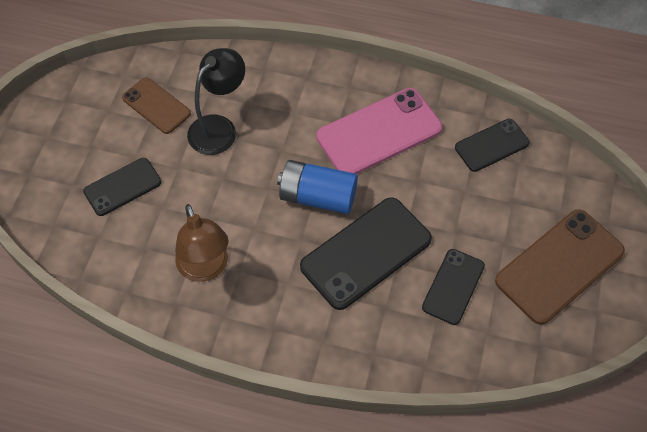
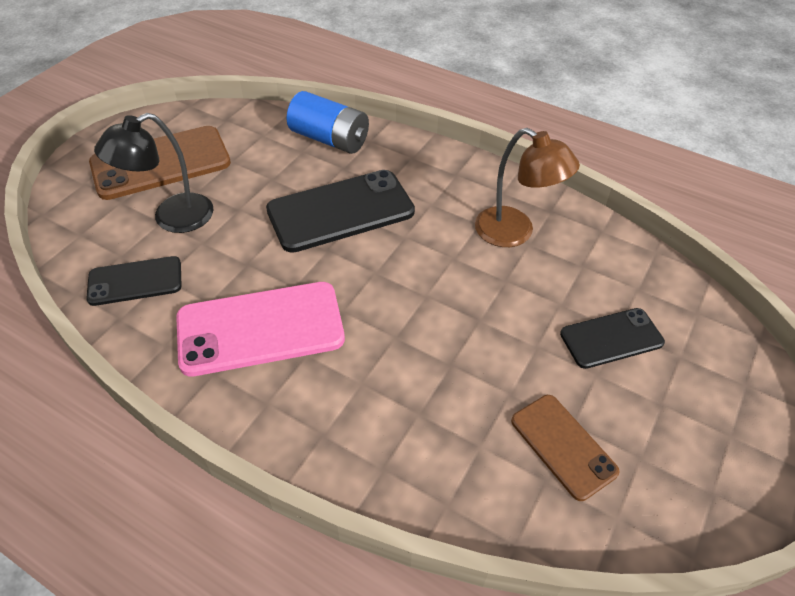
camera: 165 degrees left, 10 degrees down
(205, 268) = (515, 233): brown lamp -> brown lamp turned 135 degrees clockwise
(219, 128) = (472, 387): black lamp -> black lamp (172, 218)
(317, 197) = (370, 273): blue battery -> blue battery (330, 139)
(453, 286) = (271, 169): black phone -> none

